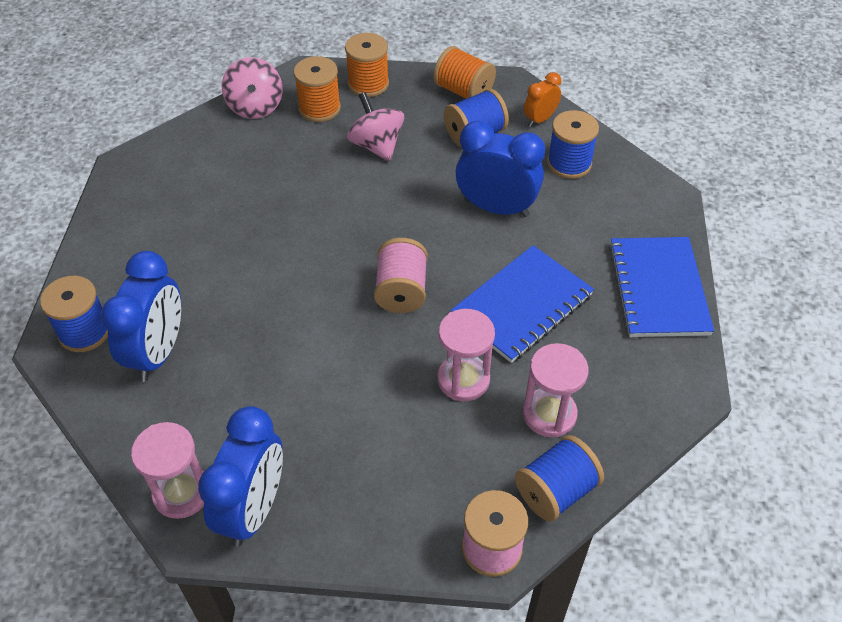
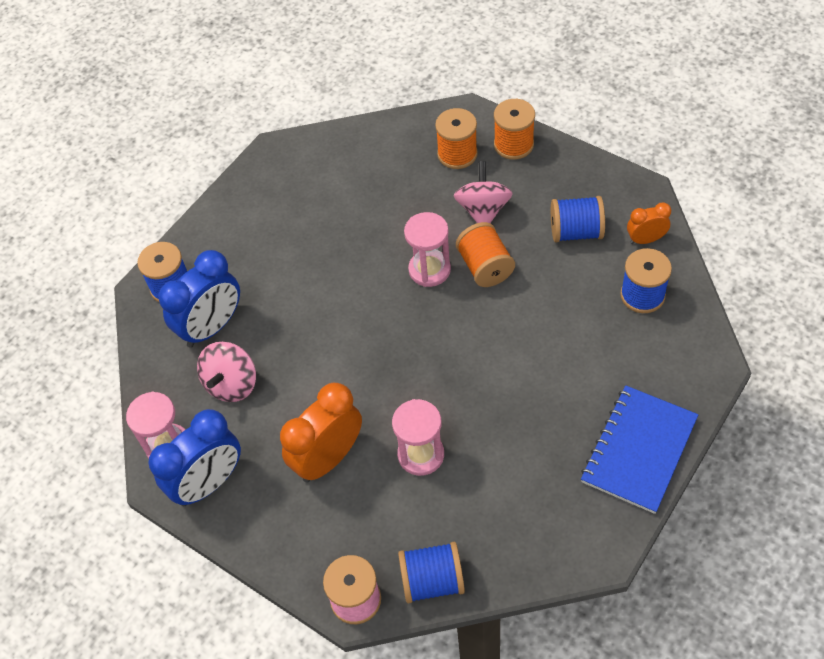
camera: 35 degrees right, 5 degrees up
(255, 107) = (405, 133): pink spinning top -> pink spinning top (232, 384)
(371, 424) = (328, 458): none -> orange clock
(401, 291) = (420, 355): pink spool -> none
(463, 91) = (594, 184): orange spool -> orange spool (485, 267)
(496, 208) = (547, 312): blue clock -> none
(522, 306) = (510, 412): blue notebook -> none
(549, 414) = (469, 516): pink hourglass -> pink hourglass (429, 270)

